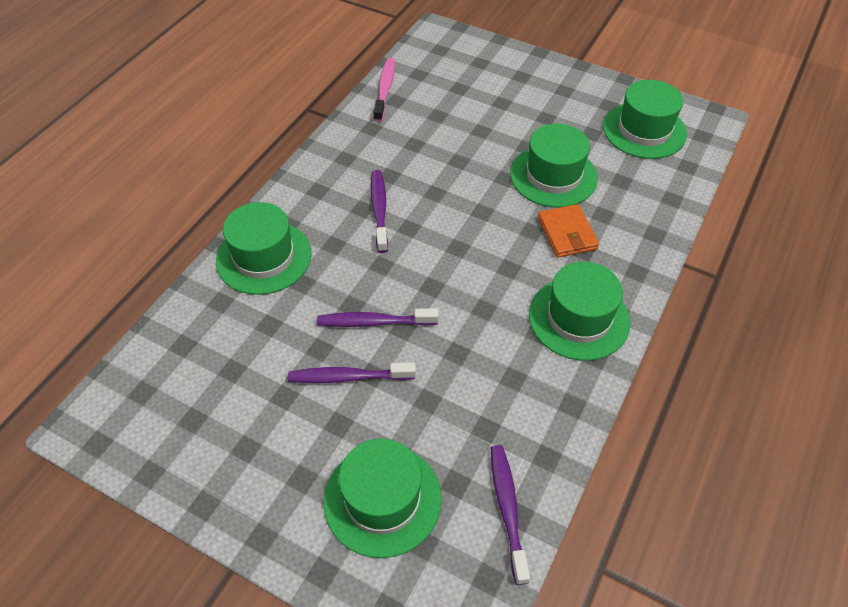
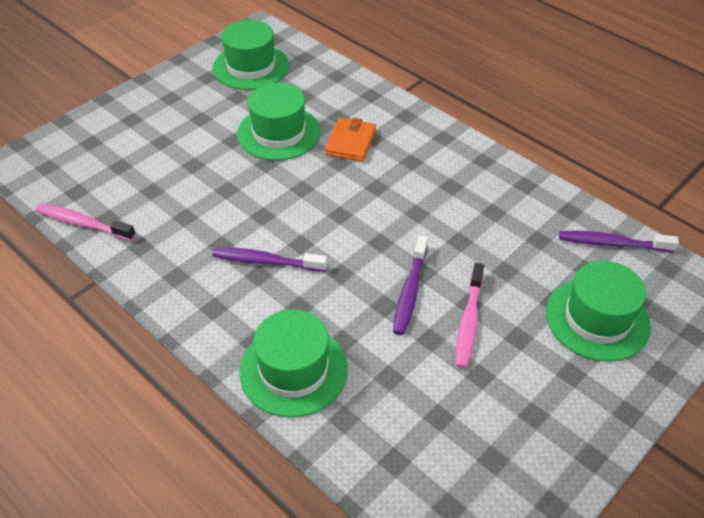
camera: 75 degrees left, 5 degrees down
(348, 377) = (469, 322): purple toothbrush -> pink toothbrush
(567, 233) = (350, 142): orange wallet -> orange wallet turned 75 degrees counterclockwise
(579, 318) = (443, 159): green hat -> none

